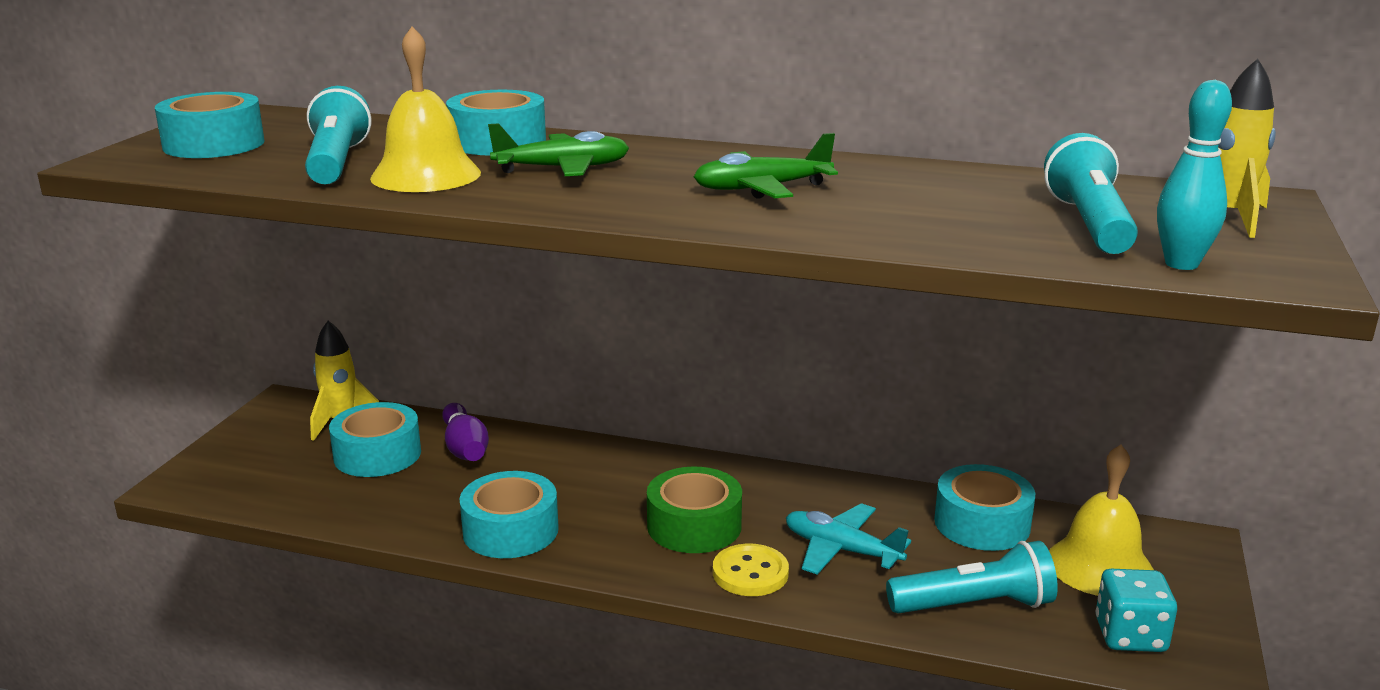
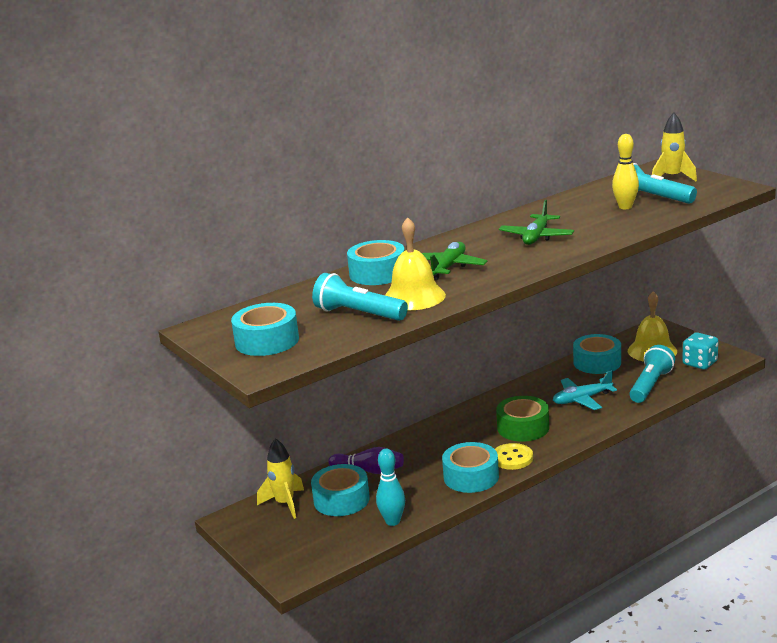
camera: 50 degrees left, 0 degrees up
(750, 573) = (576, 426): yellow button -> yellow button (512, 458)
(1003, 214) = (625, 207): none -> yellow bowling pin
(1181, 264) = (708, 197): turquoise bowling pin -> turquoise bowling pin (392, 521)

